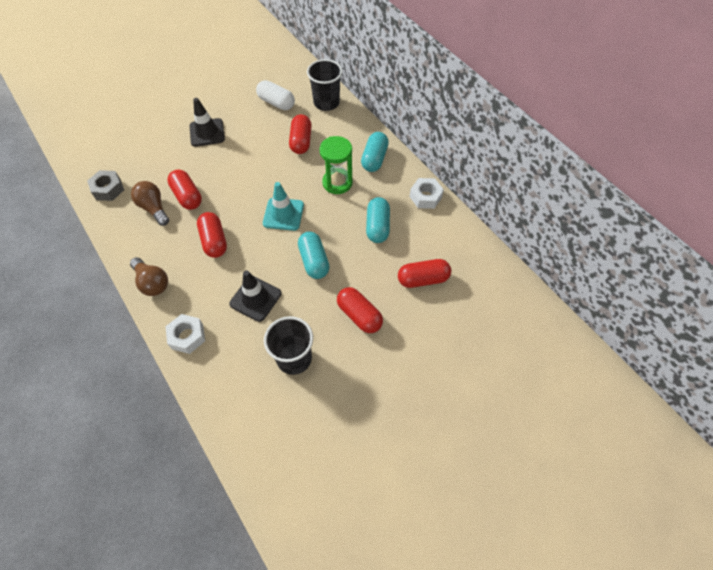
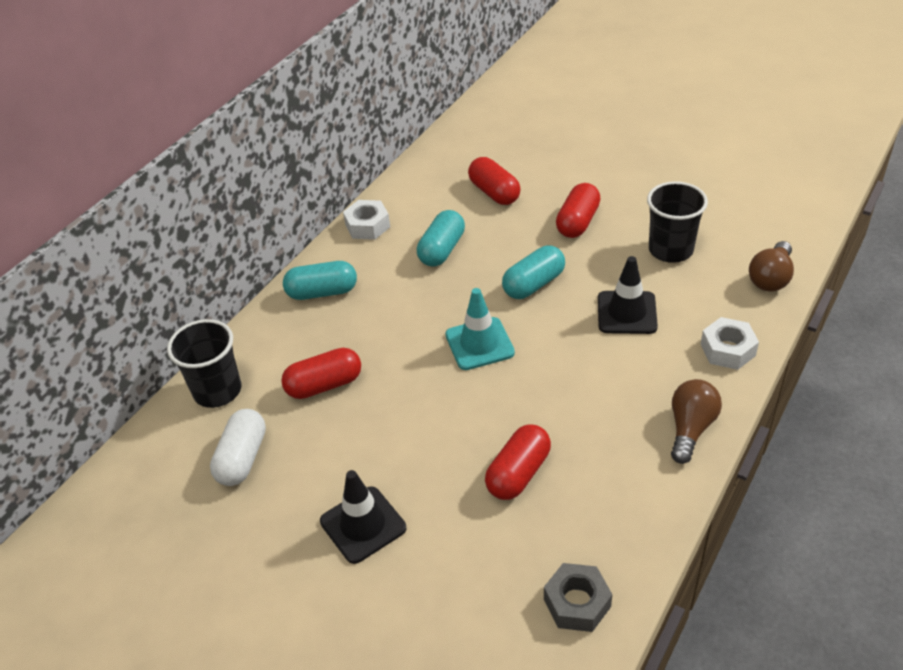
camera: 110 degrees left, 15 degrees down
(154, 208) = (570, 505): brown light bulb -> brown light bulb (770, 278)
(214, 241) = (575, 396): red capsule -> none
(337, 182) = (388, 312): green hourglass -> none
(377, 226) = (442, 250): turquoise capsule -> turquoise capsule turned 45 degrees counterclockwise

